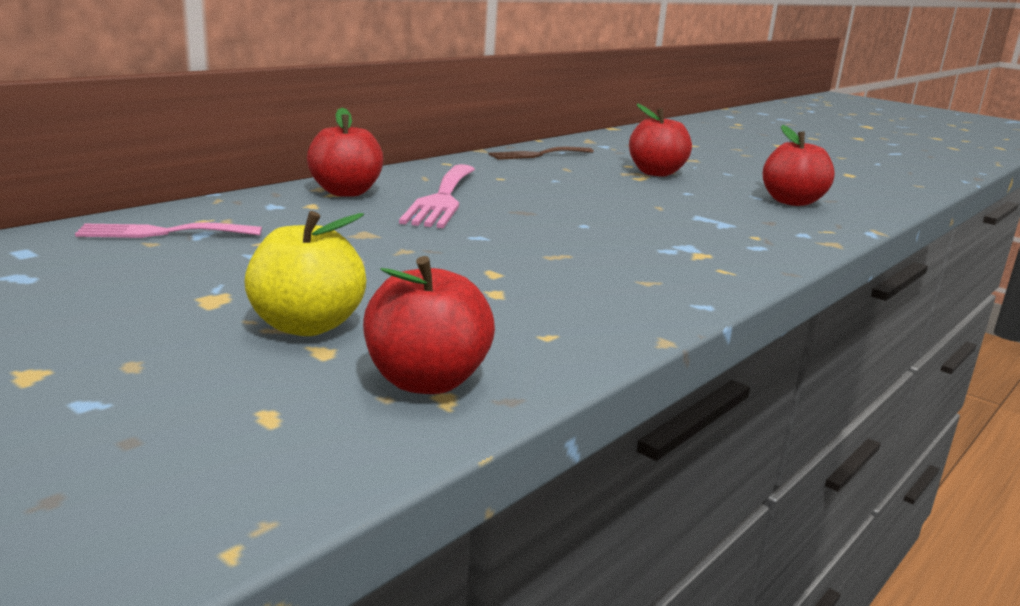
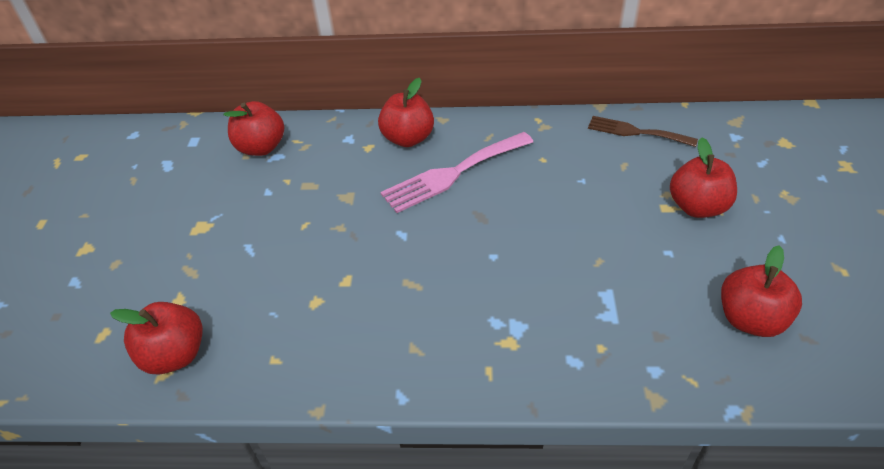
camera: 55 degrees right, 25 degrees up
(162, 232) = (261, 147): pink fork -> red apple
(306, 326) = (199, 275): yellow apple -> none

